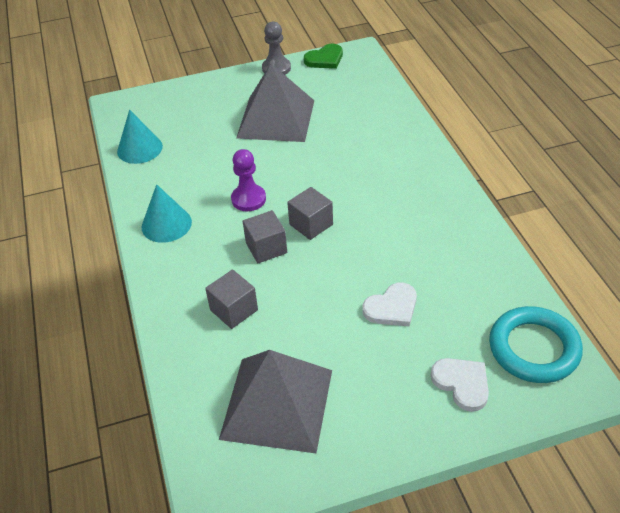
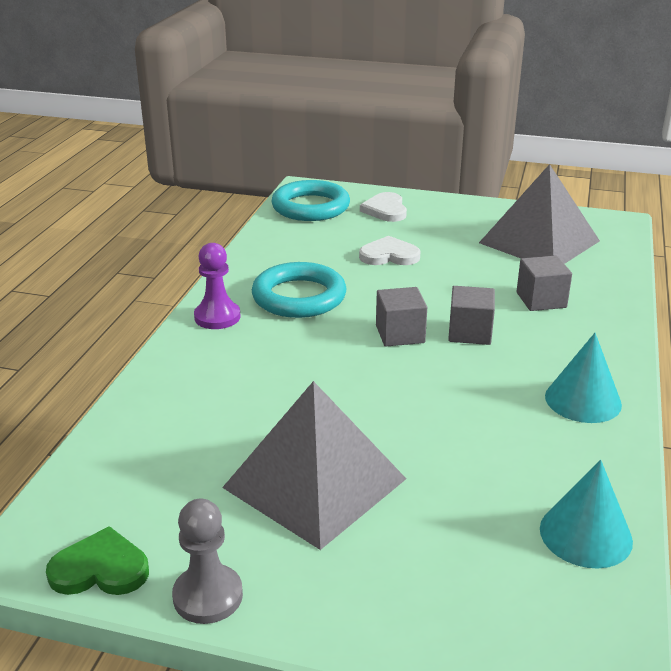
camera: 150 degrees left, 15 degrees down
(248, 199) = (453, 386): purple pawn -> purple pawn (217, 317)
(409, 225) = (299, 297): none -> turquoise ring

